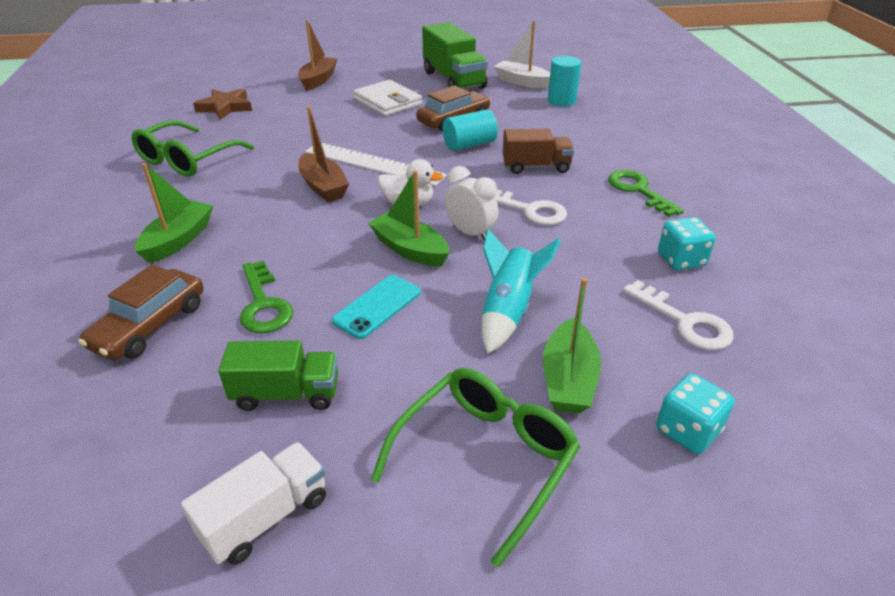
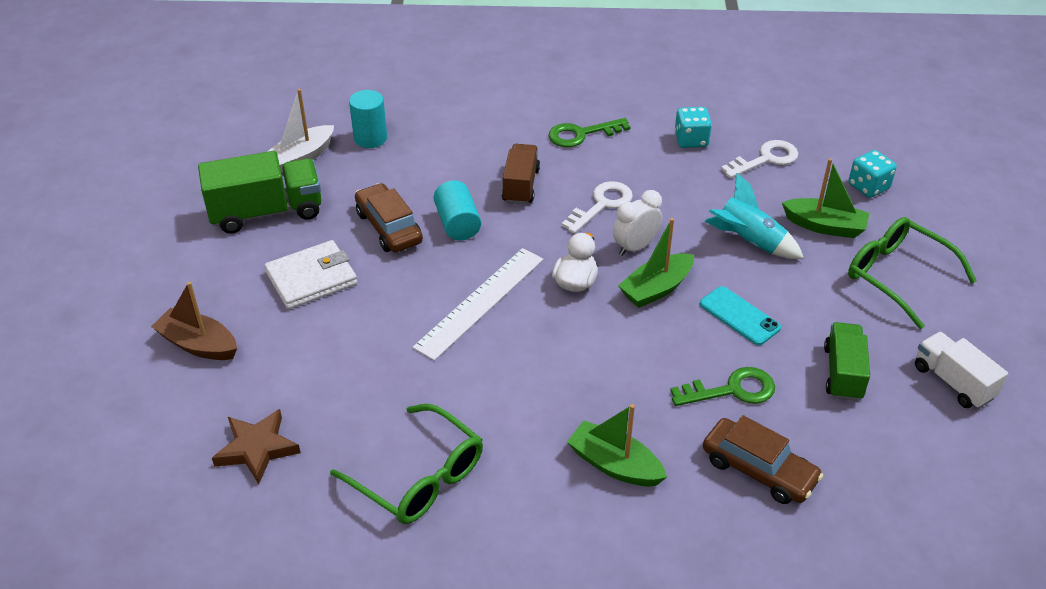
camera: 80 degrees left, 5 degrees up
(323, 187) = (524, 346): brown boat -> none

